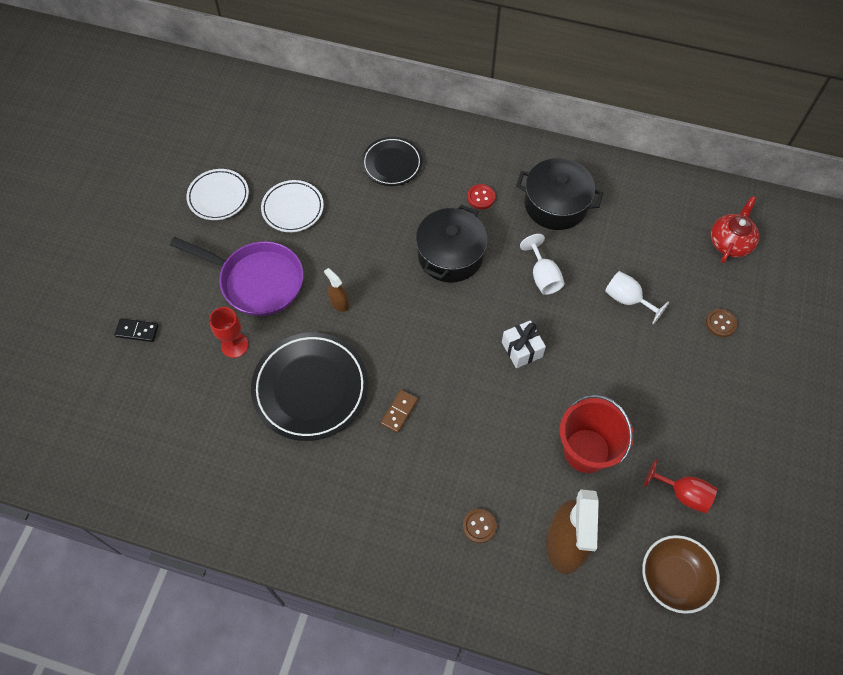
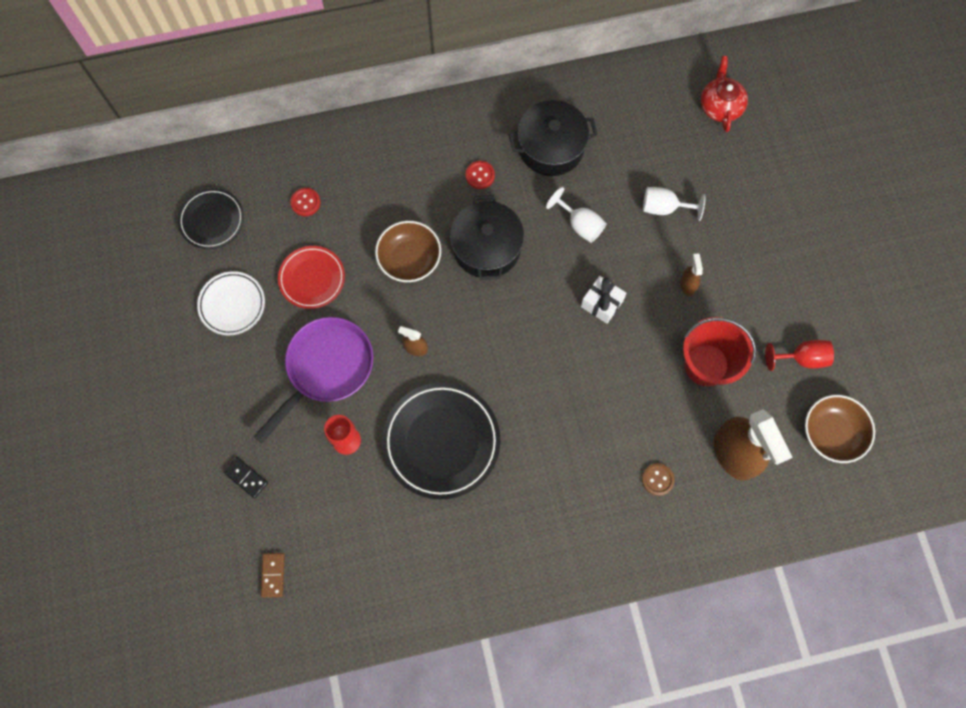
camera: 30 degrees left, 10 degrees up
(137, 331) = (246, 478): black domino -> black domino turned 60 degrees clockwise
(257, 281) = (326, 368): purple pan -> purple pan turned 45 degrees counterclockwise
(293, 208) = (312, 279): white plate -> red plate
(326, 151) = (305, 202): none -> red button
(380, 232) = (409, 259): none -> brown bowl
(392, 164) = (377, 184): black plate -> black plate (212, 220)
(399, 412) = (531, 419): brown domino -> brown domino (273, 575)
(610, 373) = (687, 284): none -> brown spray bottle
(721, 323) = (752, 188): brown button -> none

